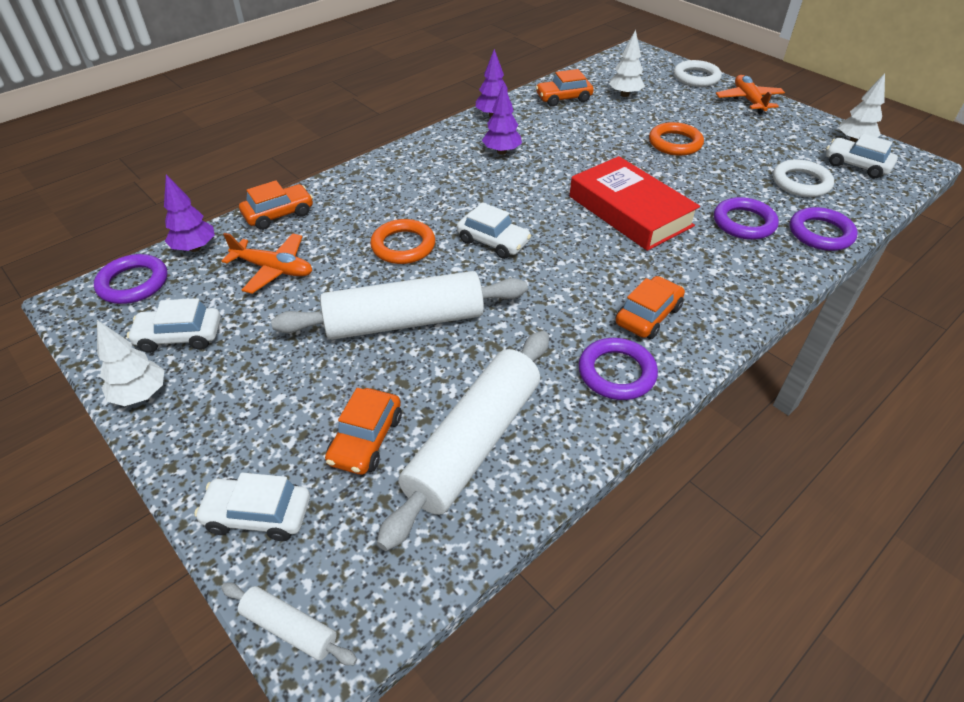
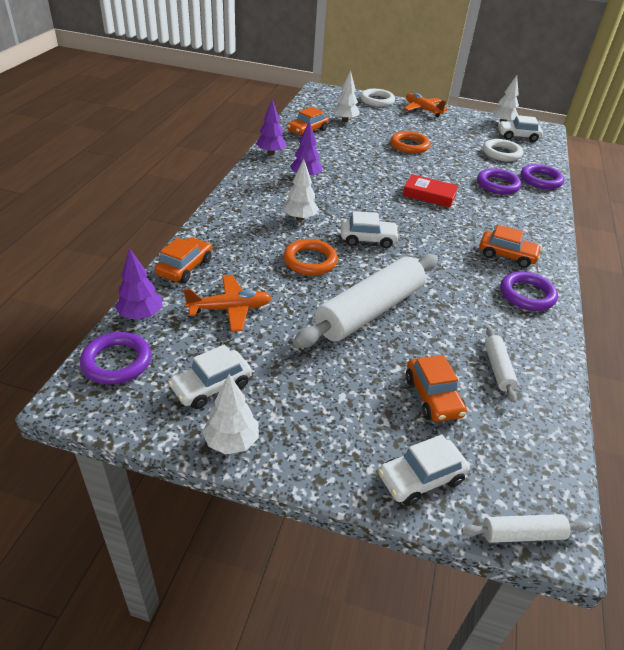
camera: 35 degrees left, 5 degrees down
(444, 196) = (300, 218): none -> white tree
(474, 443) = (498, 369): white rolling pin -> white rolling pin, size x0.45
(630, 211) = (429, 195): red book -> red book, size x0.59
(648, 315) = (507, 255): orange car -> orange car turned 105 degrees clockwise

